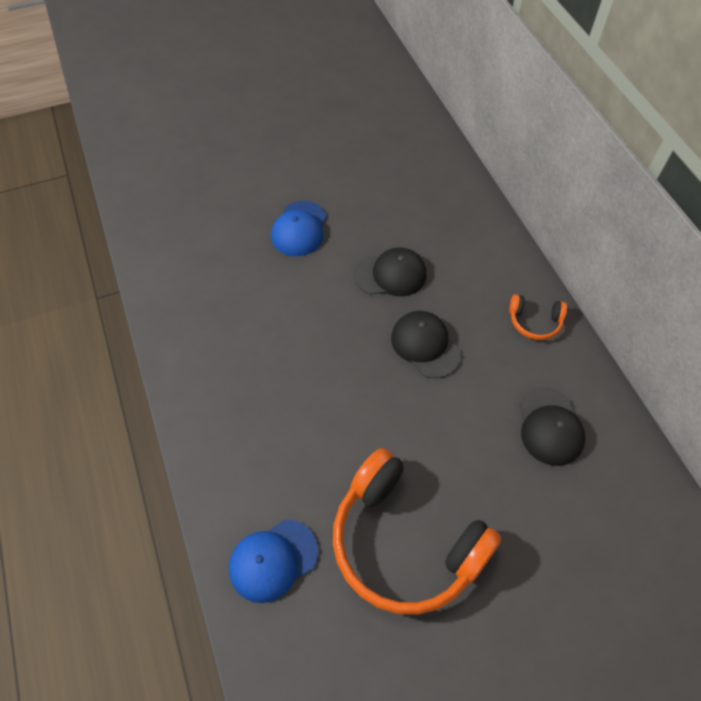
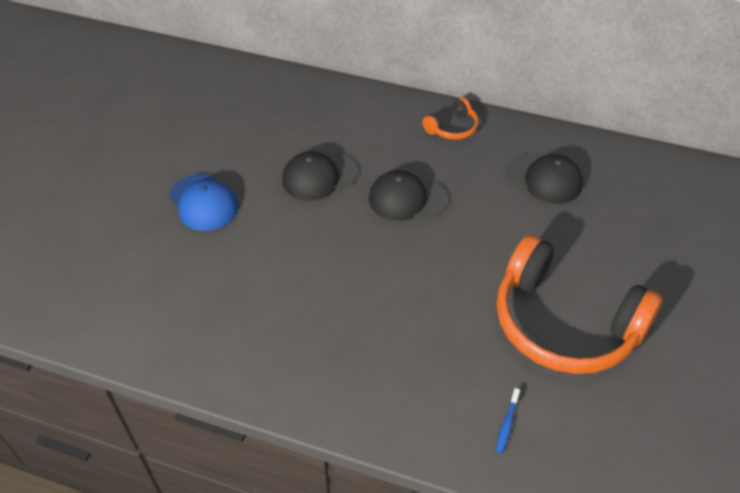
camera: 50 degrees left, 10 degrees down
(273, 560) = (507, 424): blue cap -> blue toothbrush
(390, 274) = (319, 176): black cap -> black cap turned 150 degrees counterclockwise
(405, 542) = (564, 323): orange headphones -> orange headphones turned 45 degrees clockwise

